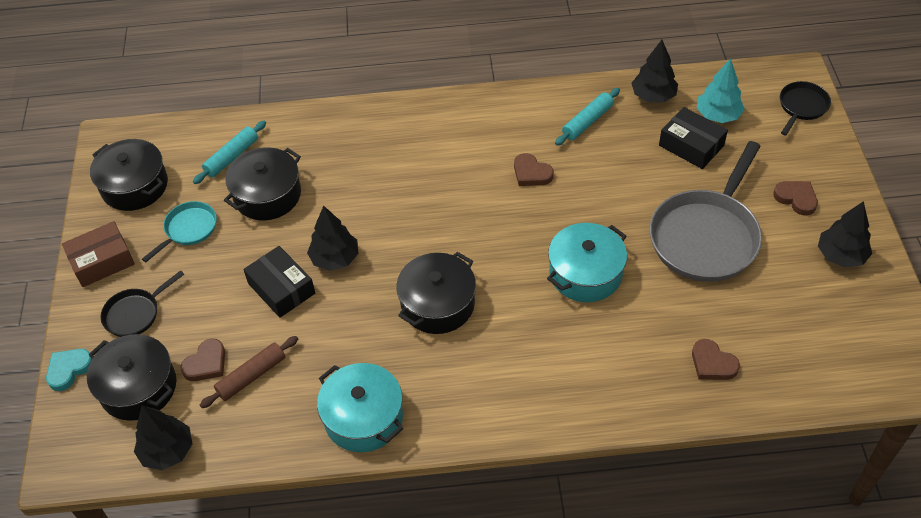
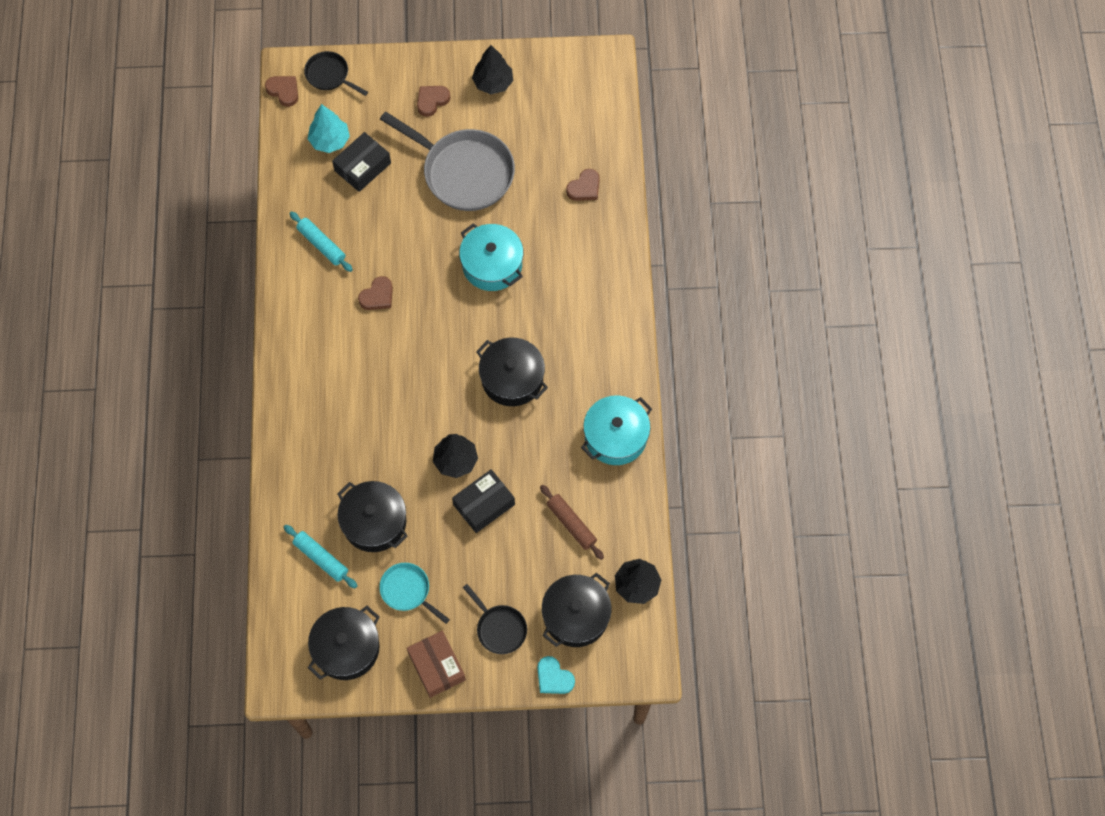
camera: 90 degrees left, 15 degrees up
(206, 363) = (556, 562): brown heart -> brown heart (284, 91)
(653, 96) = (298, 187): black tree -> none

